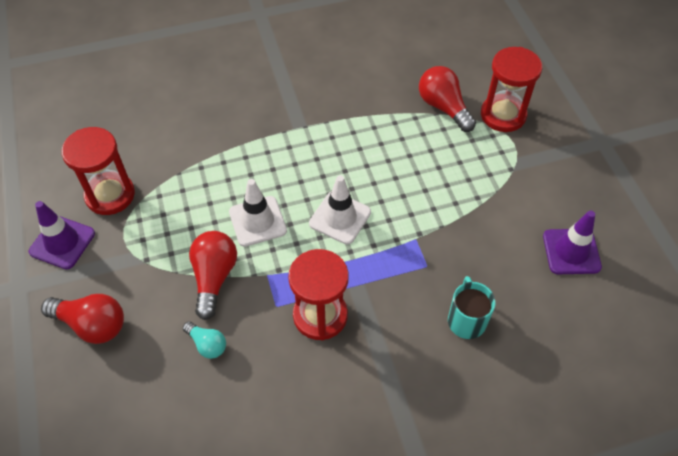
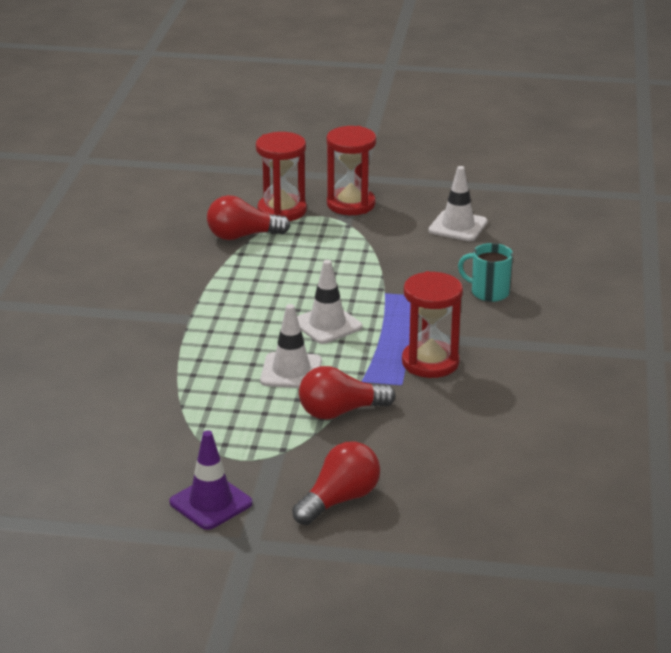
camera: 65 degrees left, 25 degrees down
(110, 195) = (171, 458): red hourglass -> red hourglass (351, 204)
(207, 344) = (416, 432): turquoise light bulb -> none
(214, 277) = (340, 412): red light bulb -> red light bulb turned 45 degrees counterclockwise
(571, 251) = (458, 226): purple traffic cone -> white traffic cone

